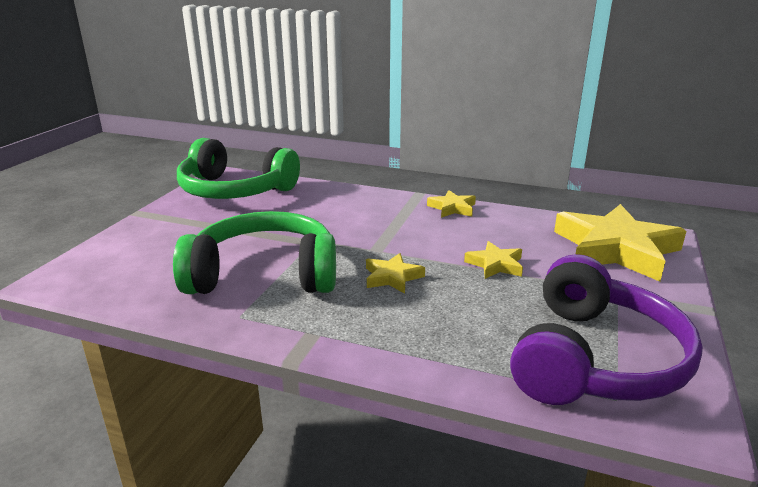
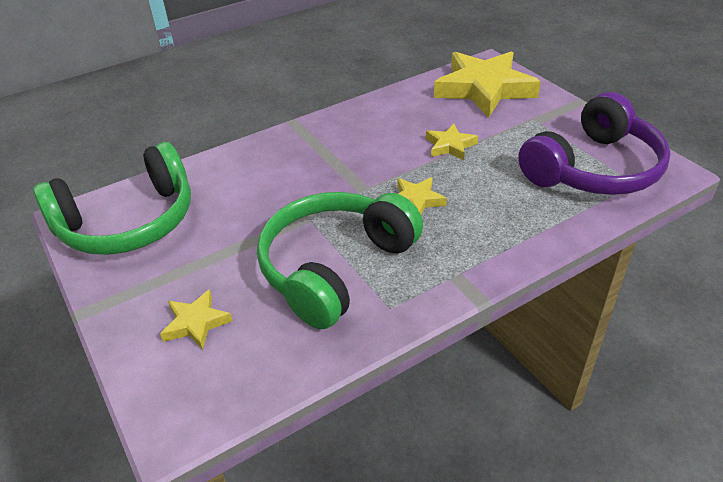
camera: 50 degrees left, 15 degrees up
(452, 208) = (341, 119): yellow star -> yellow star (196, 323)
(594, 359) = (593, 169): purple headphones -> purple headphones turned 75 degrees clockwise

